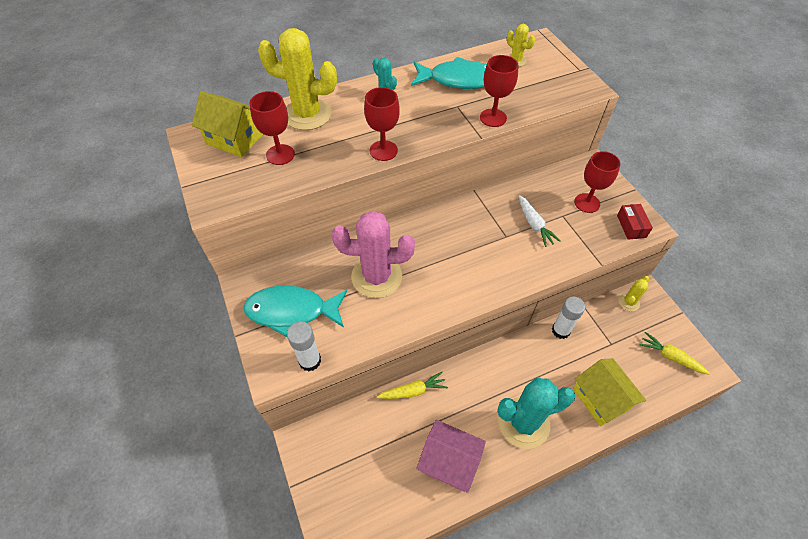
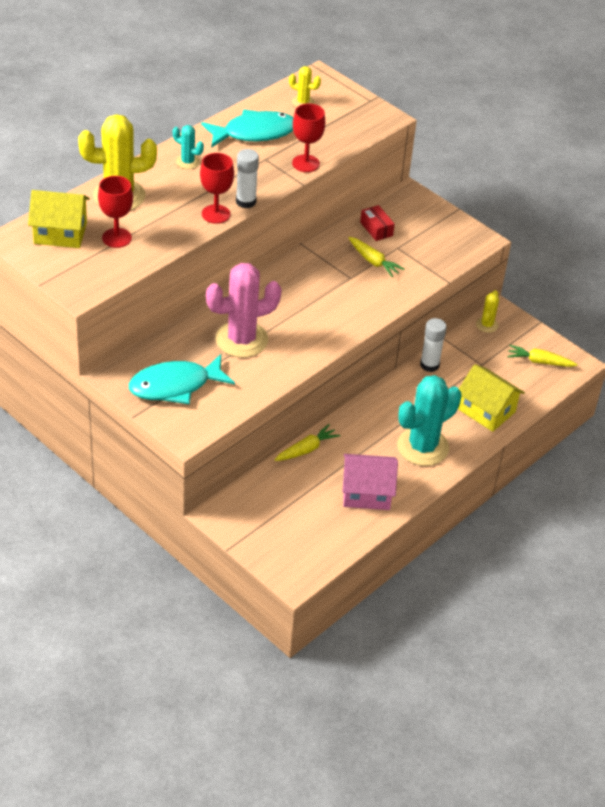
camera: 25 degrees left, 10 degrees down
(310, 361) = (216, 418): white glue stick -> white glue stick (246, 202)
(534, 224) = (373, 261): white carrot -> yellow carrot
(587, 203) = (417, 231): red goblet -> none
(631, 226) = (465, 243): red box -> red box (376, 229)

